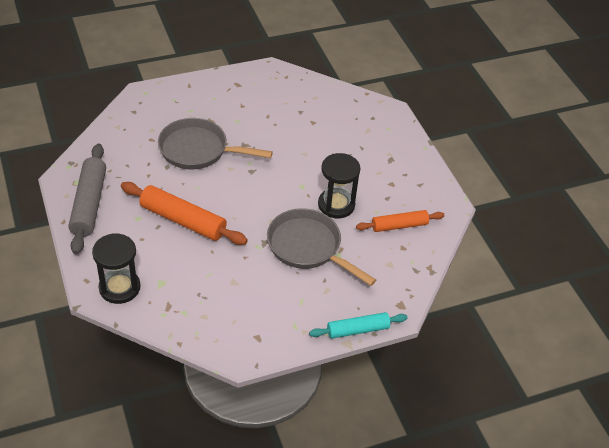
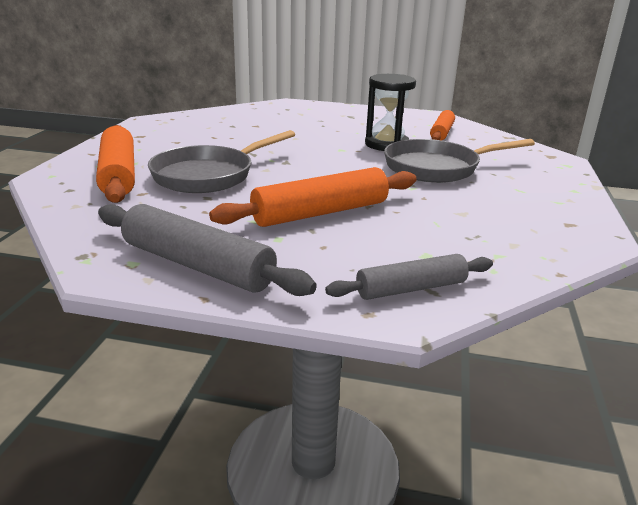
camera: 55 degrees left, 20 degrees down
(119, 287) = (411, 289): black hourglass -> grey rolling pin
(168, 115) = (118, 174): none -> orange rolling pin
(357, 330) = (578, 178): turquoise rolling pin -> none

